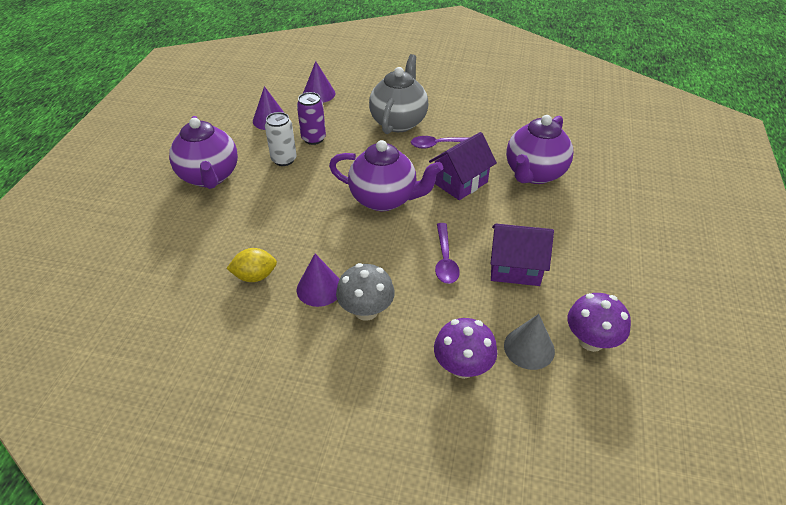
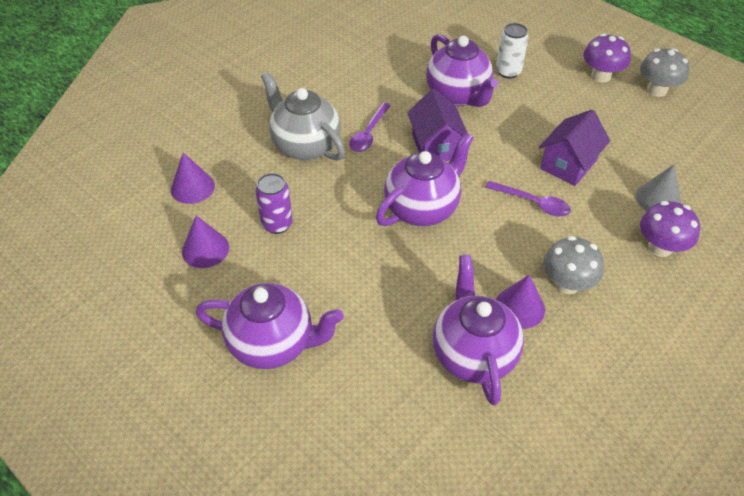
camera: 60 degrees left, 5 degrees up
(255, 276) = (473, 354): yellow lemon -> purple teapot
(284, 160) = (295, 263): white can -> white can (508, 72)
(591, 340) = (666, 162): purple mushroom -> purple mushroom (601, 76)
(698, 303) = (656, 90): none -> grey mushroom

